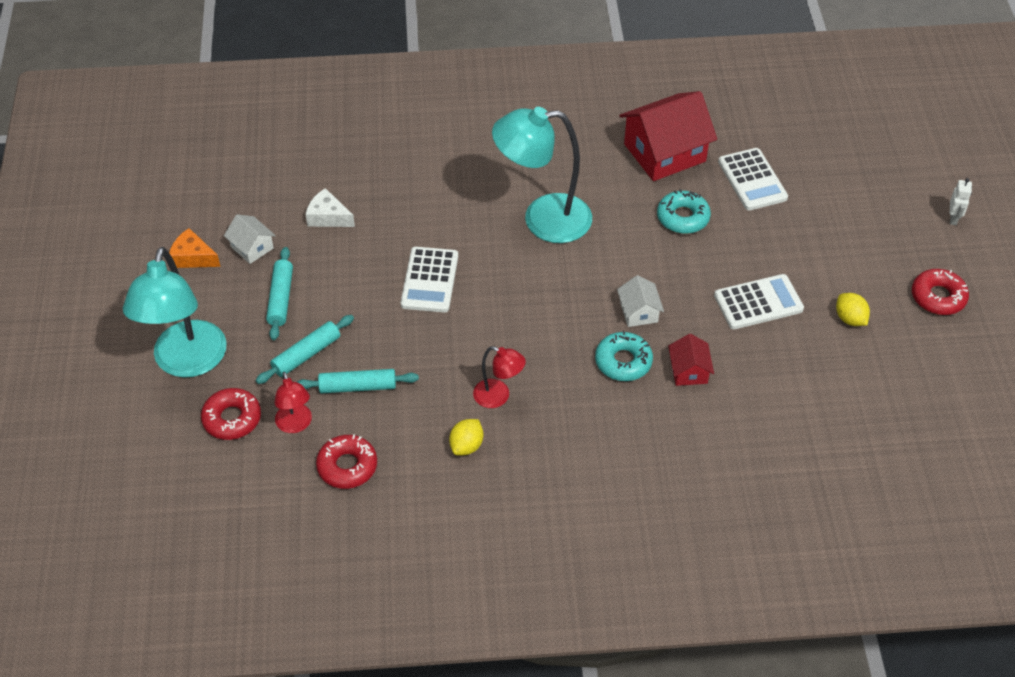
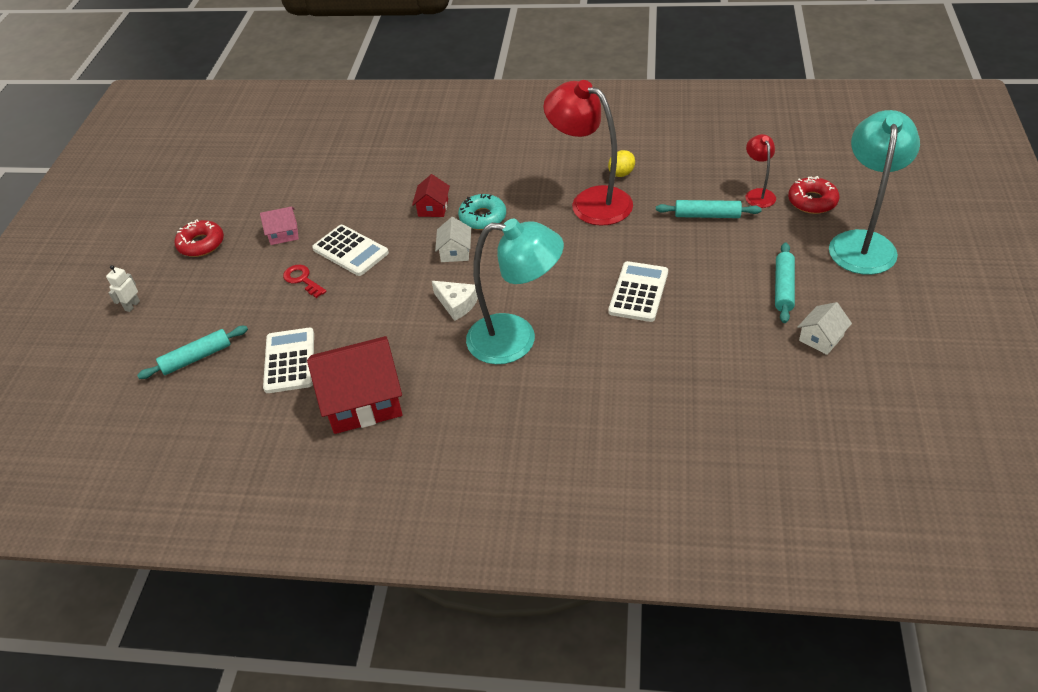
camera: 165 degrees left, 5 degrees down
(193, 257) = (883, 333): orange cheese -> none
(252, 247) = (821, 338): white house -> white house turned 75 degrees clockwise
(306, 354) = (753, 241): turquoise rolling pin -> turquoise rolling pin (196, 358)
(328, 217) = (742, 363): white cheese -> white cheese (456, 304)
(347, 466) = (714, 167): red donut -> none
(498, 397) = (591, 201): red lamp -> red lamp, size x2.04
(683, 217) = (378, 329): turquoise donut -> none
(758, 303) = (350, 251): white calculator -> white calculator turned 135 degrees counterclockwise
(791, 263) = (302, 280): none -> red key
(850, 319) = (284, 234): yellow lemon -> pink house

